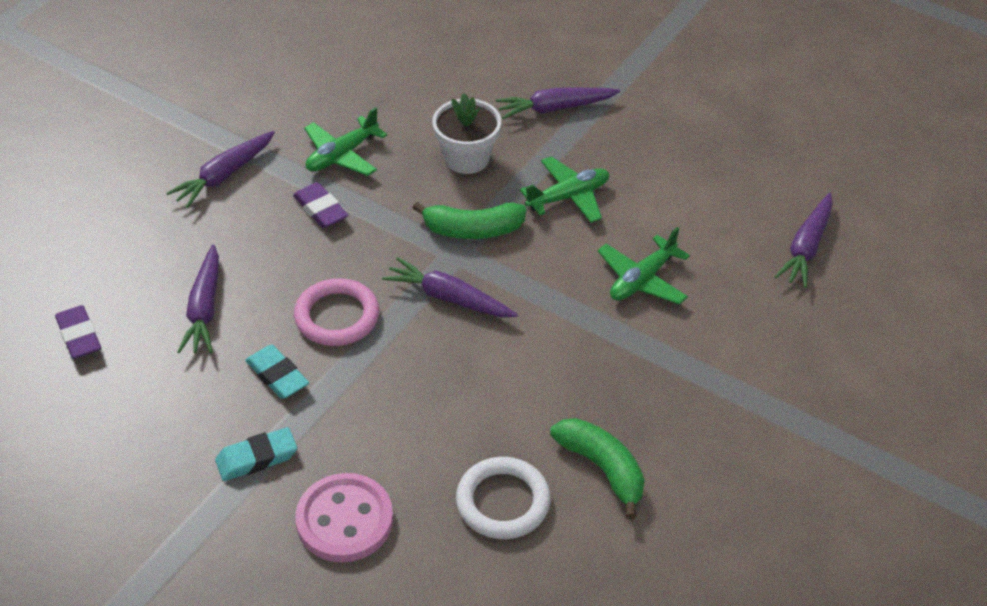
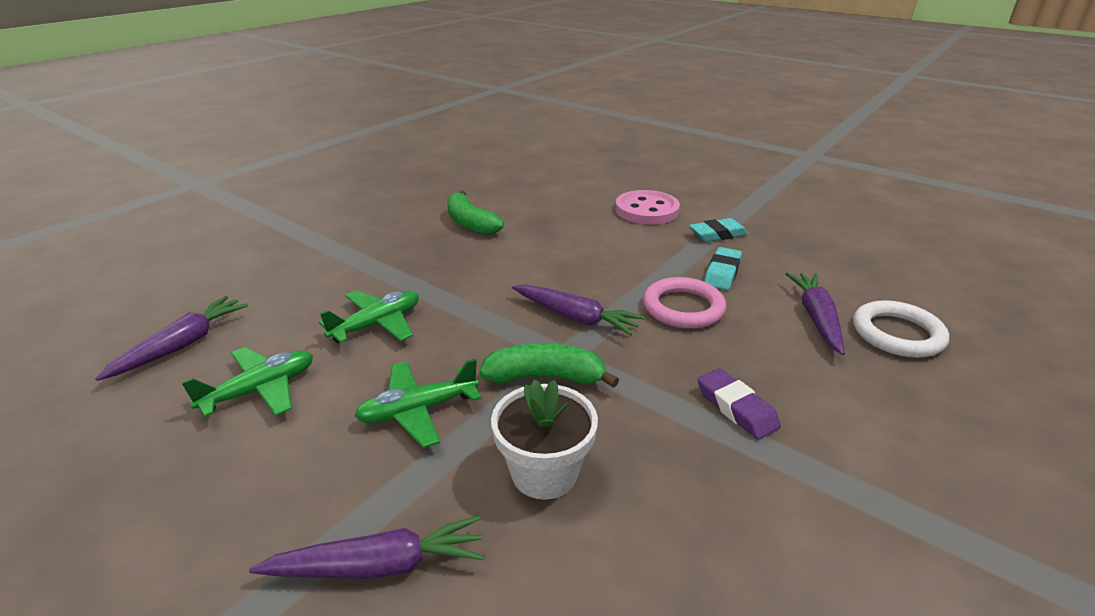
camera: 175 degrees left, 15 degrees down
(79, 336) = (921, 303): purple eraser -> none
(224, 176) = (893, 461): purple carrot -> none
(277, 376) = (722, 273): turquoise eraser -> turquoise eraser turned 60 degrees clockwise
(342, 155) = (733, 487): green plane -> green plane (260, 390)
(503, 502) = (542, 213): white ring -> white ring (897, 334)

